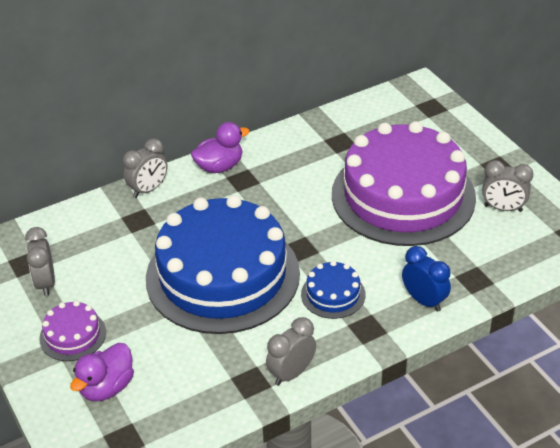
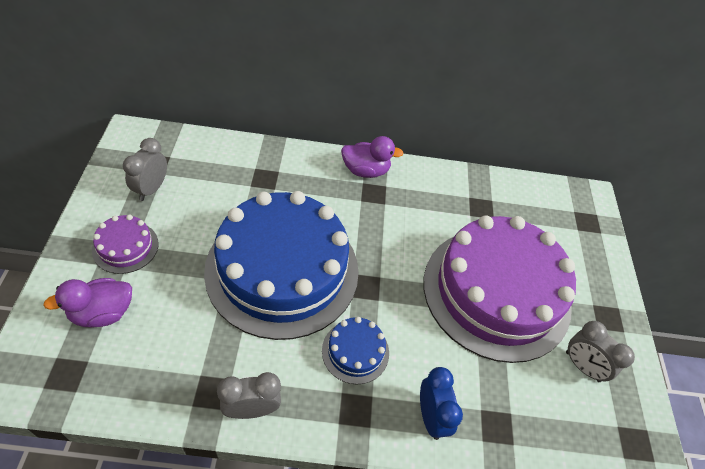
camera: 25 degrees right, 10 degrees up
(148, 189) = (295, 157): grey clock -> none

